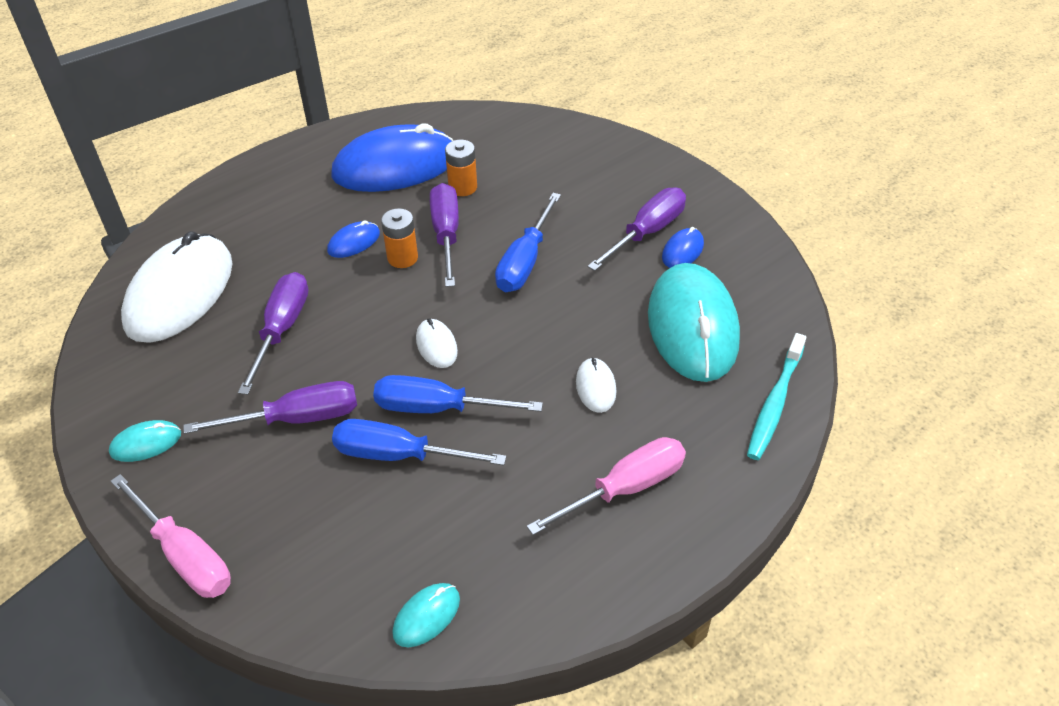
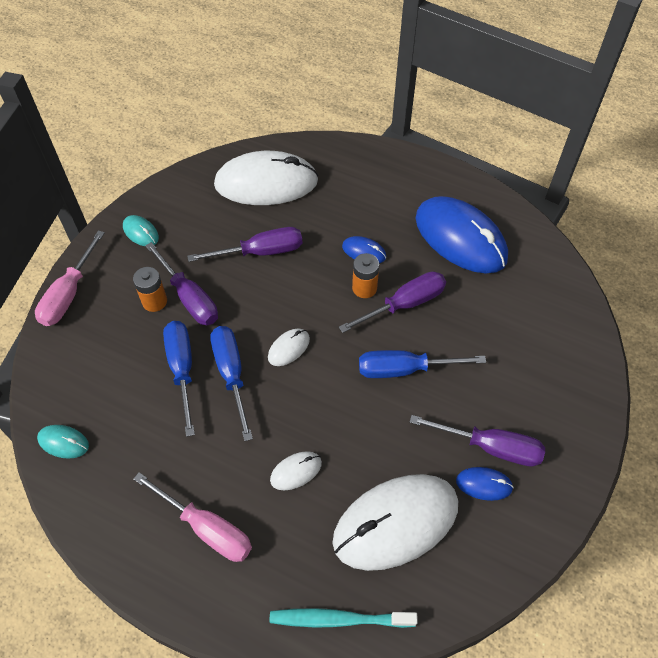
camera: 65 degrees right, 10 degrees up
(463, 187) = (464, 292): orange battery -> orange battery (154, 301)
(692, 326) = (395, 523): turquoise mouse -> white mouse

